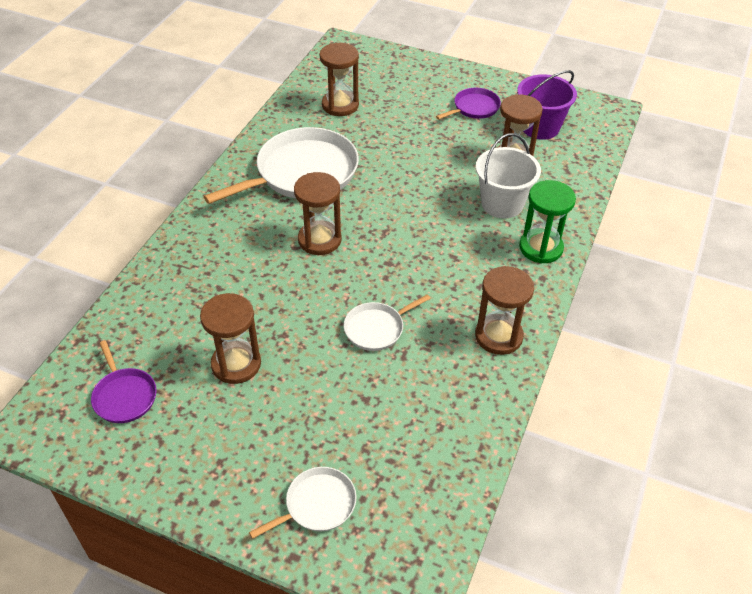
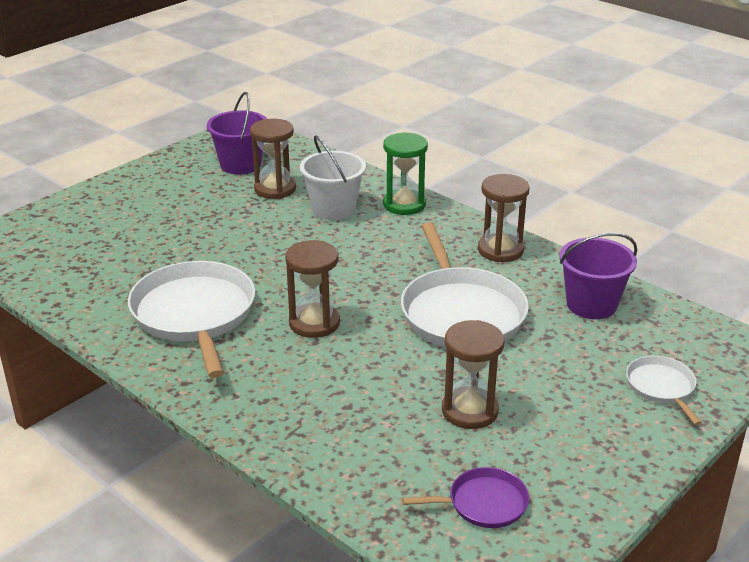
camera: 70 degrees left, 15 degrees down
(340, 105) = (95, 267): brown hourglass -> none
(377, 328) = (461, 312): white pan -> white pan, size x2.01
(436, 426) = (591, 304): none -> purple bucket
(474, 108) = (178, 190): purple pan -> none

